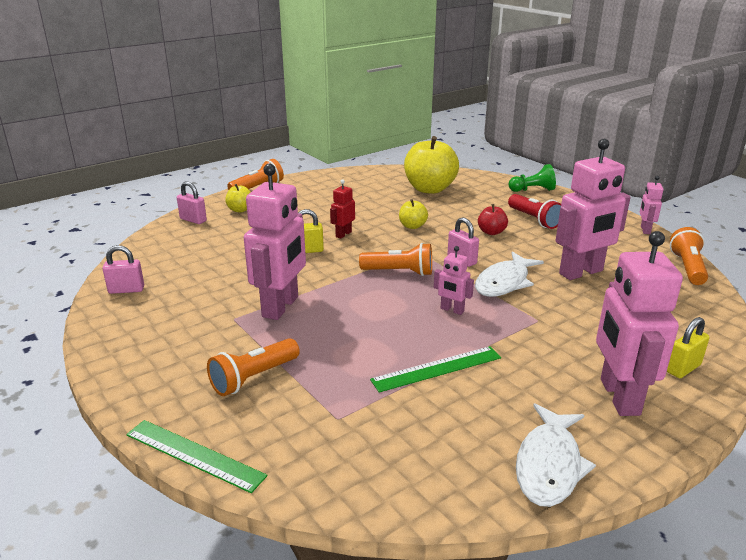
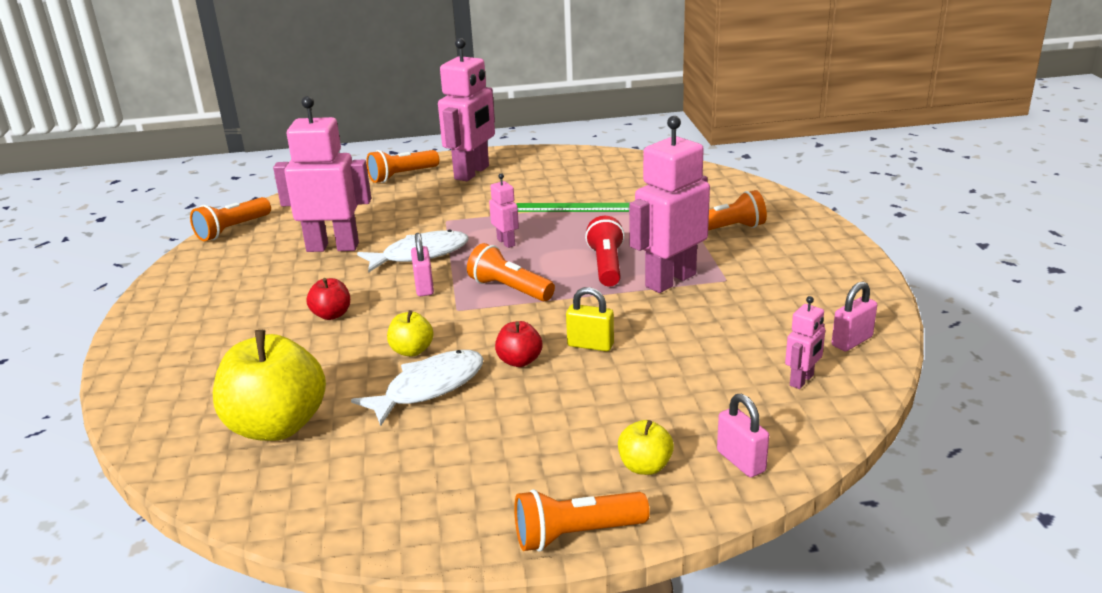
camera: 150 degrees left, 0 degrees up
(126, 290) = (852, 341): pink padlock -> pink padlock turned 60 degrees counterclockwise
(194, 455) = (784, 198): green ruler -> none
(343, 234) = (519, 361): red robot -> red apple
(532, 190) = (141, 375): green pawn -> none
(534, 220) = (249, 320): red flashlight -> red flashlight (606, 266)
(549, 465) = (563, 158): white fish -> white fish (429, 388)
(645, 230) = (168, 274): pink robot -> pink robot (802, 380)
(683, 368) = (402, 176): yellow padlock -> orange flashlight

